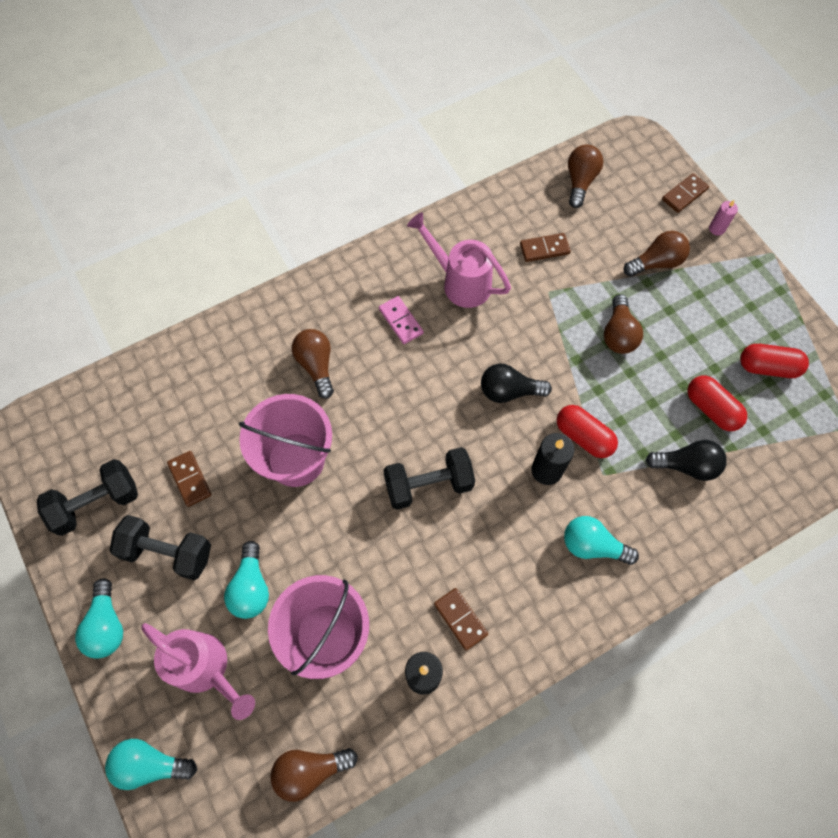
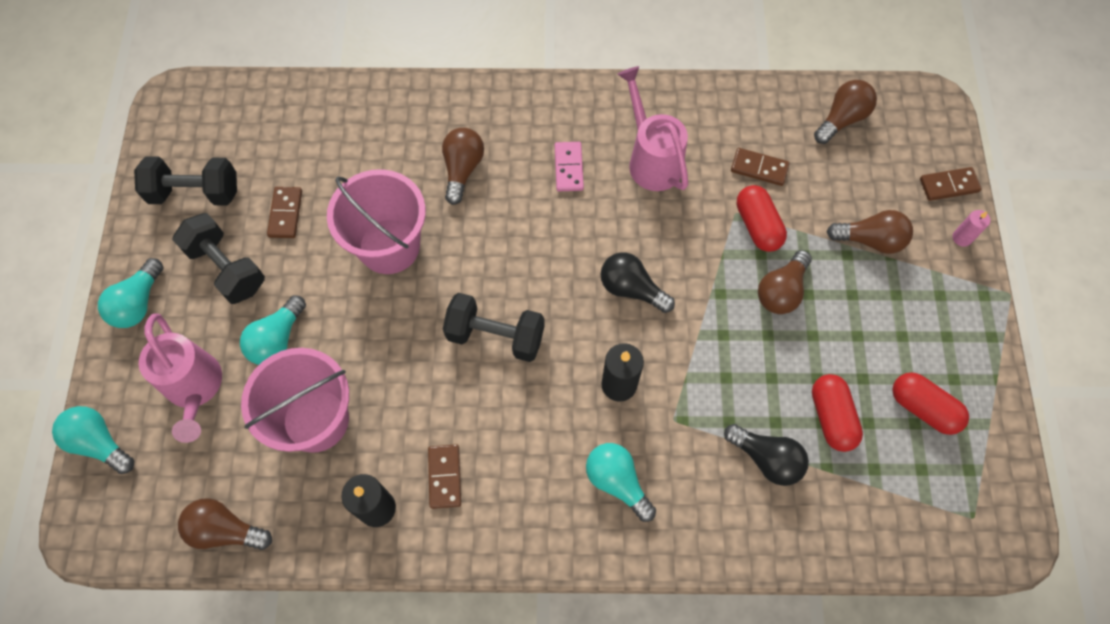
camera: 30 degrees right, 0 degrees up
(583, 436) = (678, 372): red capsule -> red capsule (757, 226)

